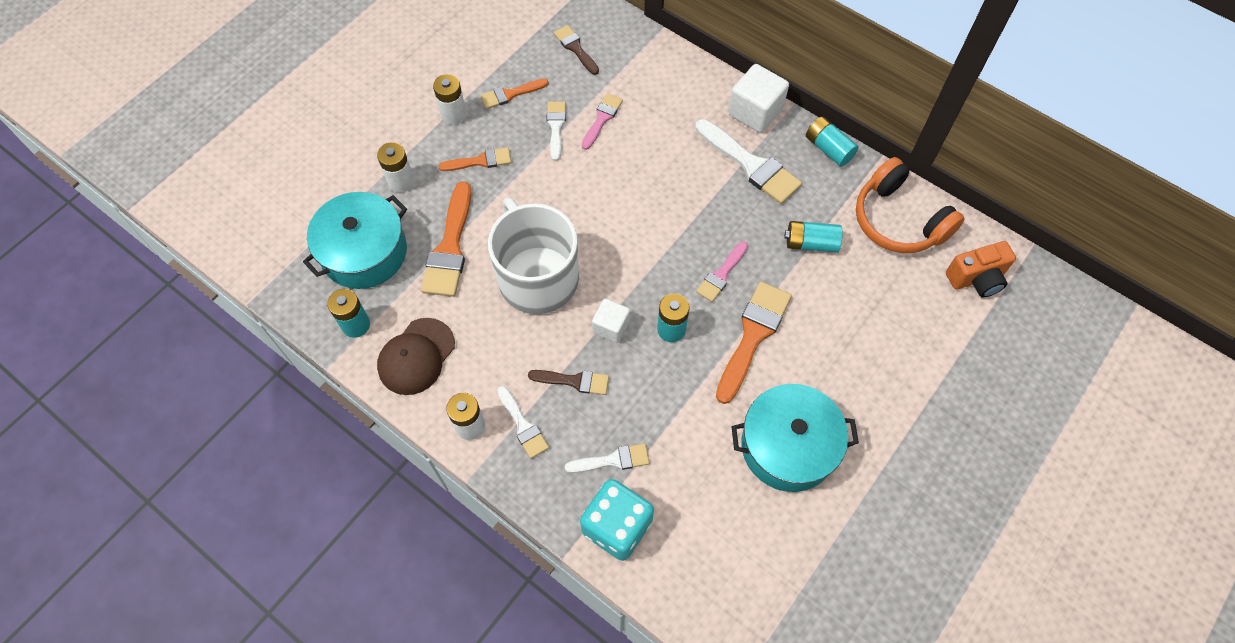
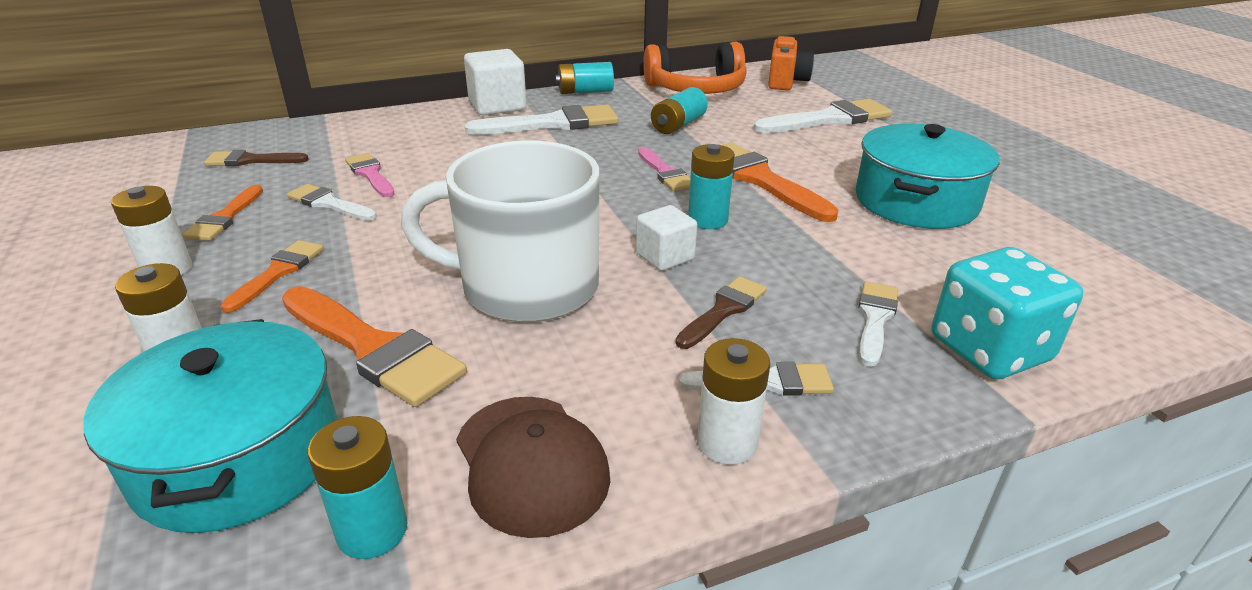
camera: 60 degrees left, 30 degrees down
(908, 342) = (829, 119): none -> white brush

